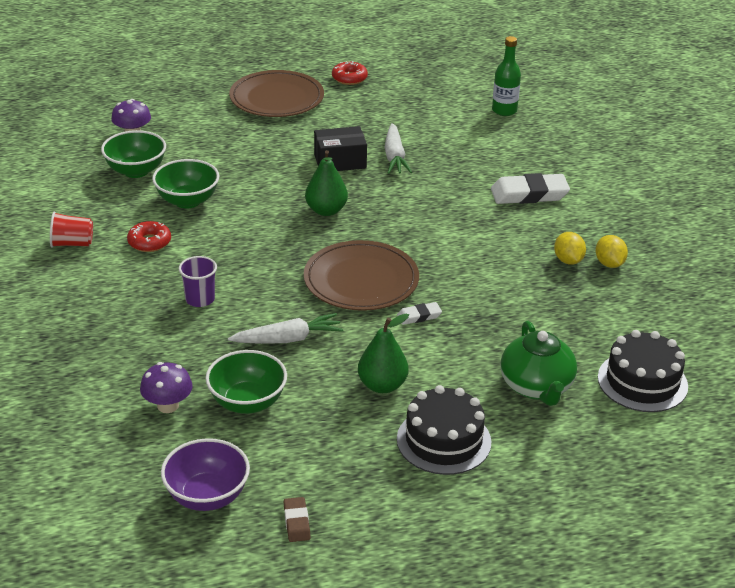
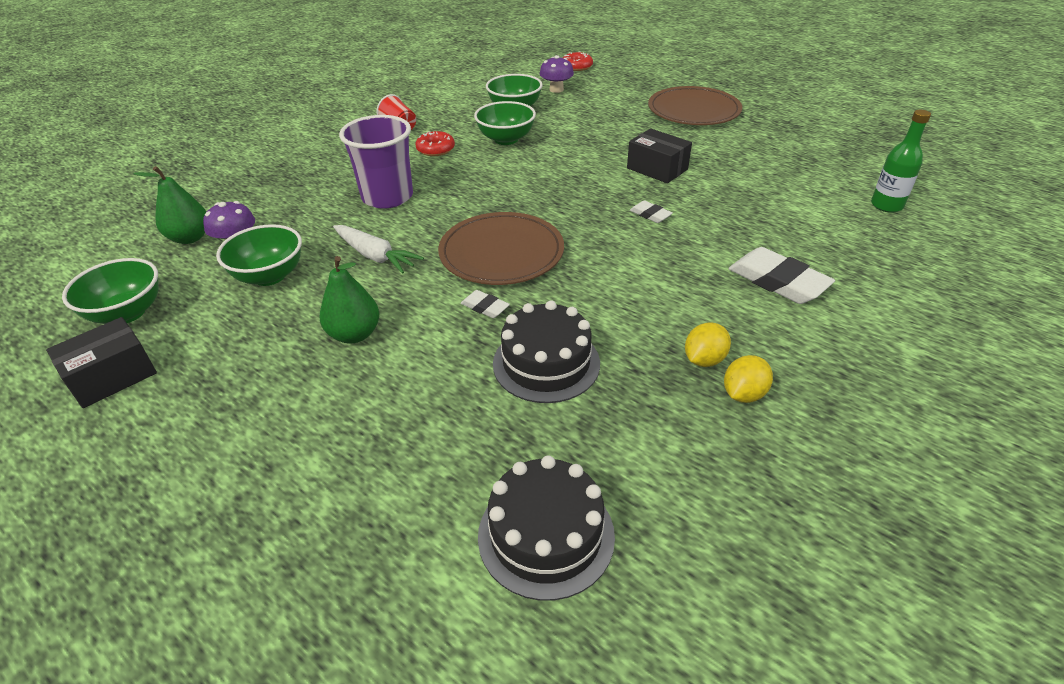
camera: 55 degrees right, 5 degrees up
(200, 299) = (387, 197): purple cup -> purple cup, size x1.87
(207, 496) = (127, 313): purple bowl -> green bowl
(296, 522) = (112, 376): brown eraser -> black box
(326, 210) = (578, 193): green pear -> green pear (190, 238)
(349, 78) = (779, 122): red donut -> red donut (577, 66)
(394, 157) = (707, 188): white carrot -> none
(396, 197) = (650, 214): none -> white eraser
(443, 440) = (296, 413): black cake -> black cake (546, 363)
(536, 387) = (447, 441): green teapot -> none

